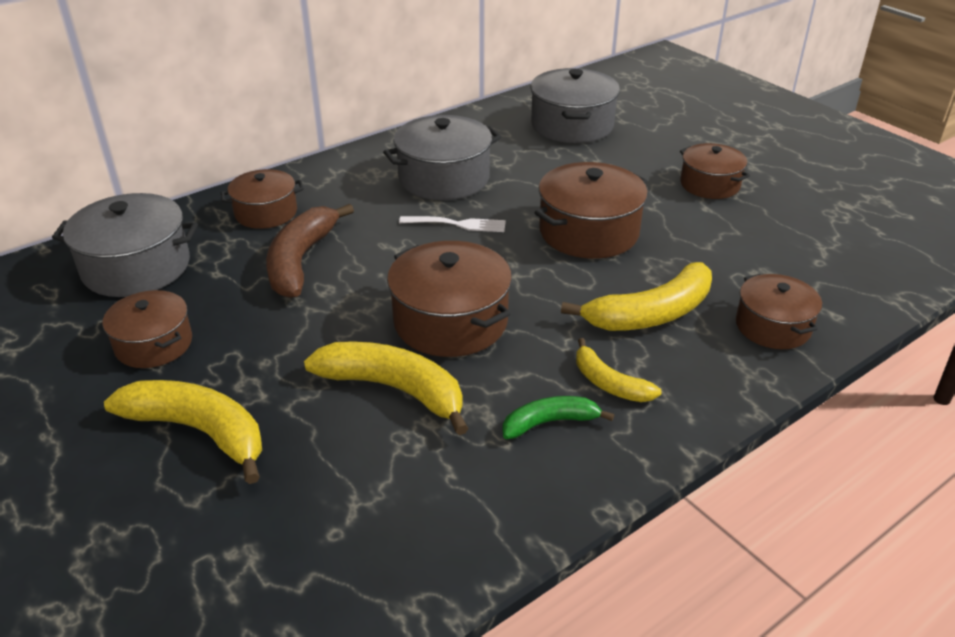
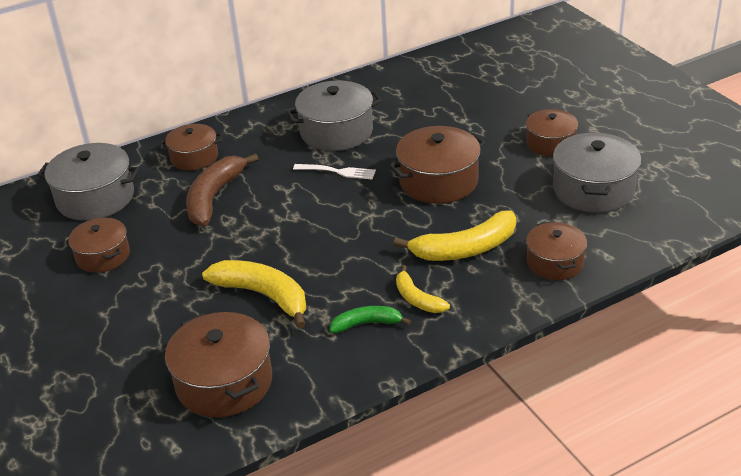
camera: 10 degrees right, 0 degrees up
(199, 431) = (128, 317): yellow banana -> none
(450, 321) = (314, 248): brown pot -> brown pot (224, 382)
(572, 125) = (453, 86): grey pot -> grey pot (593, 189)

